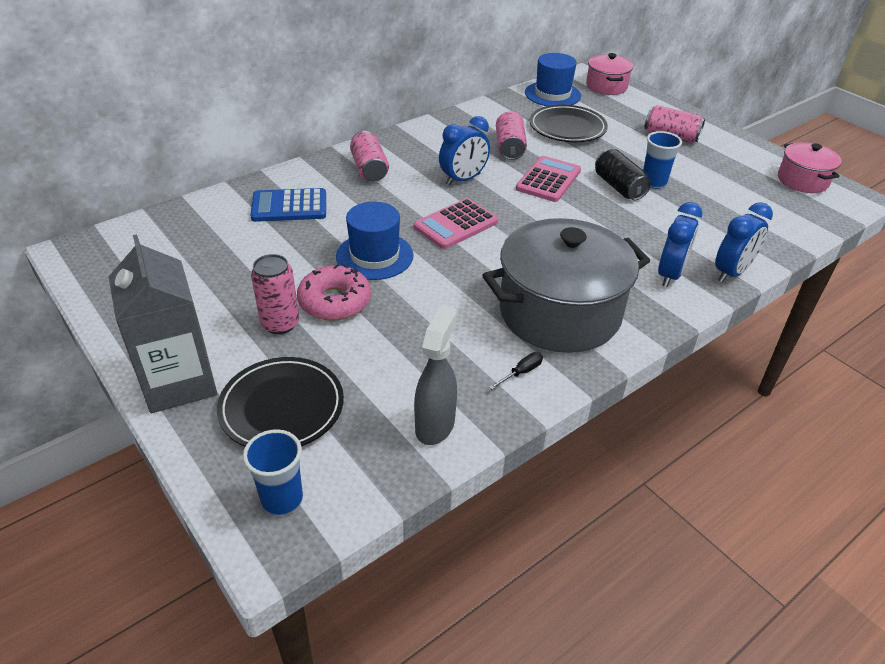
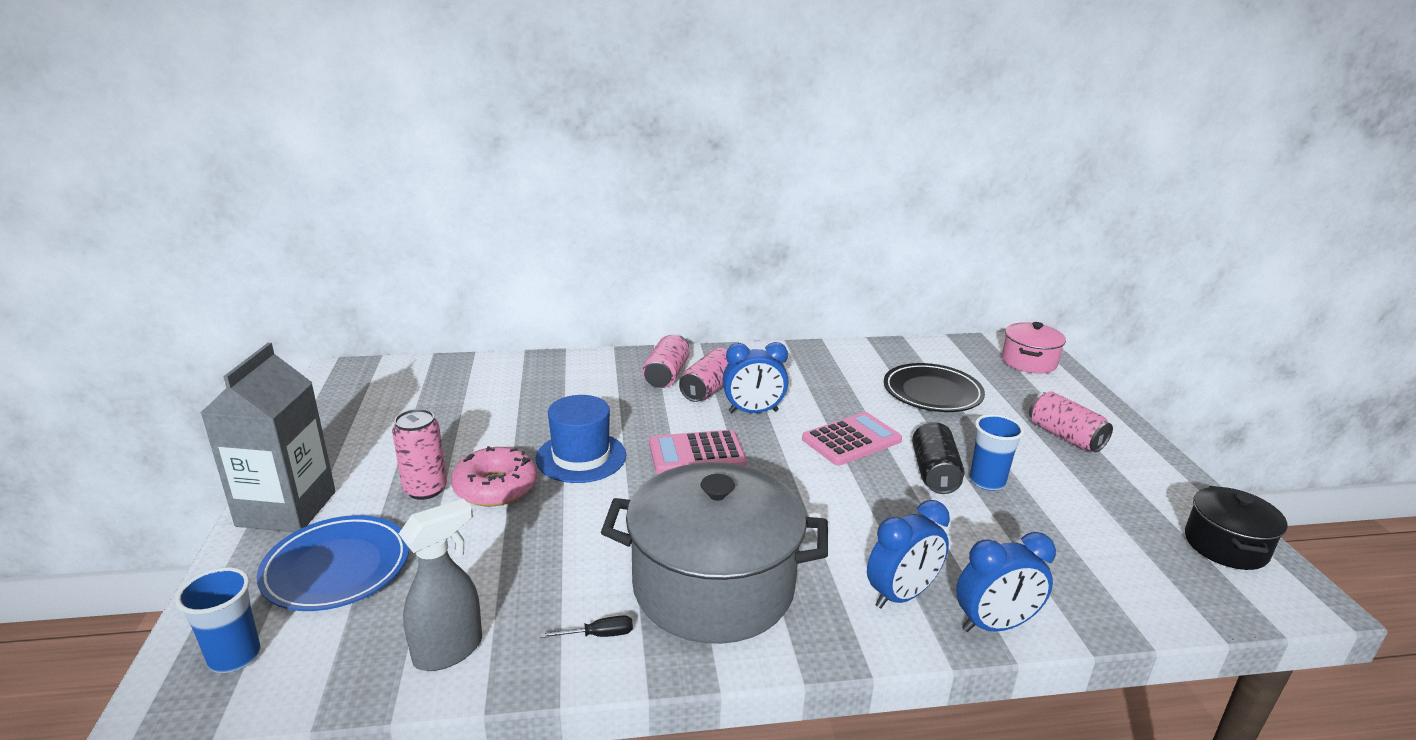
camera: 30 degrees right, 15 degrees down
(282, 407) = (337, 568): black plate -> blue plate
(289, 206) = (554, 387): blue calculator -> none
(509, 148) = (840, 395): pink can -> pink can (708, 389)
(552, 94) = (949, 354): blue hat -> none
(802, 181) = (1225, 546): pink pot -> black pot

